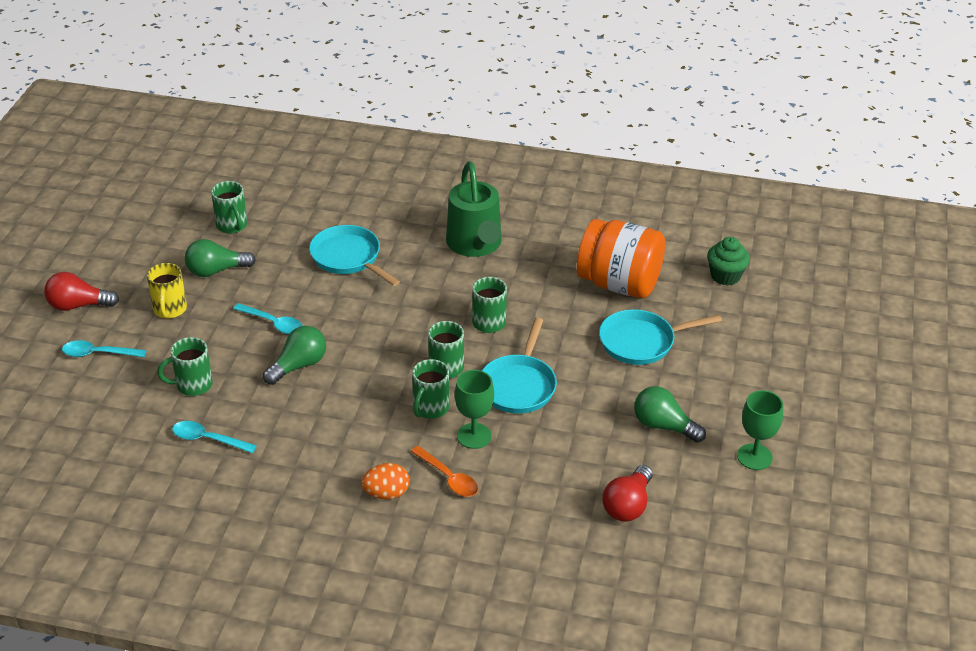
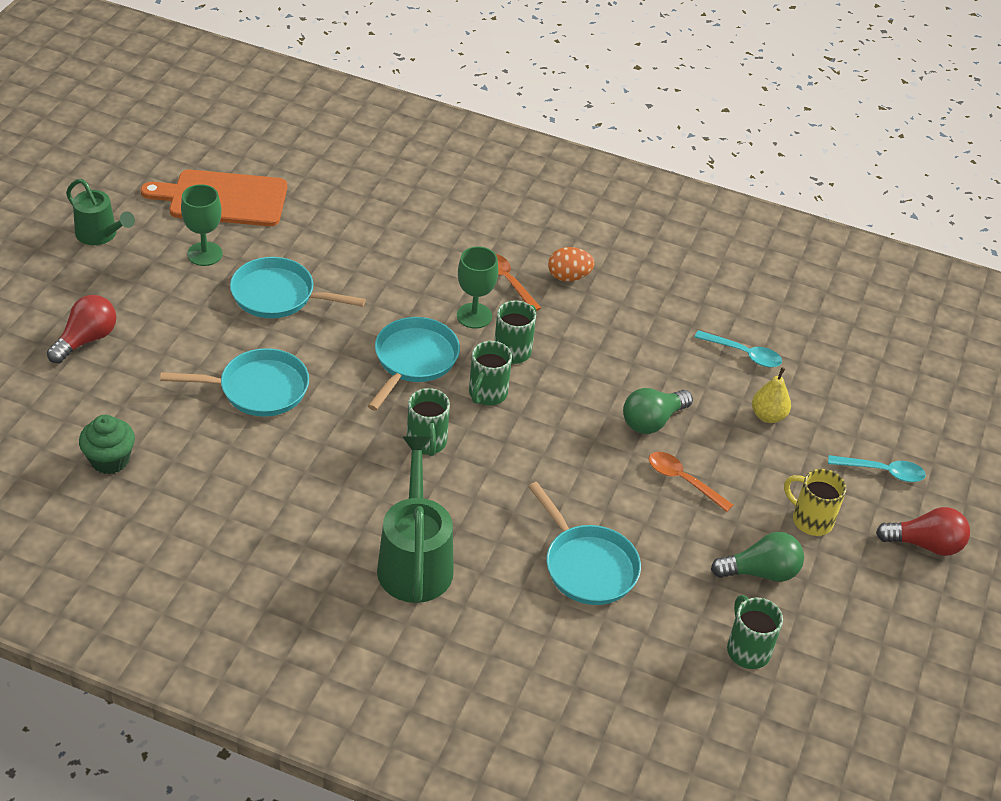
camera: 175 degrees left, 5 degrees up
(169, 310) = (810, 520): yellow mug -> yellow mug turned 60 degrees counterclockwise
(193, 385) = (768, 416): green mug -> yellow pear
(273, 323) = (683, 481): turquoise spoon -> orange spoon
(619, 284) = (249, 469): orange jar -> none
(628, 505) = (346, 233): red light bulb -> red light bulb (86, 340)
(663, 426) = (279, 295): green light bulb -> turquoise pan
(772, 524) = (223, 199): none -> orange cutting board
(864, 460) = (101, 235): none -> green watering can

